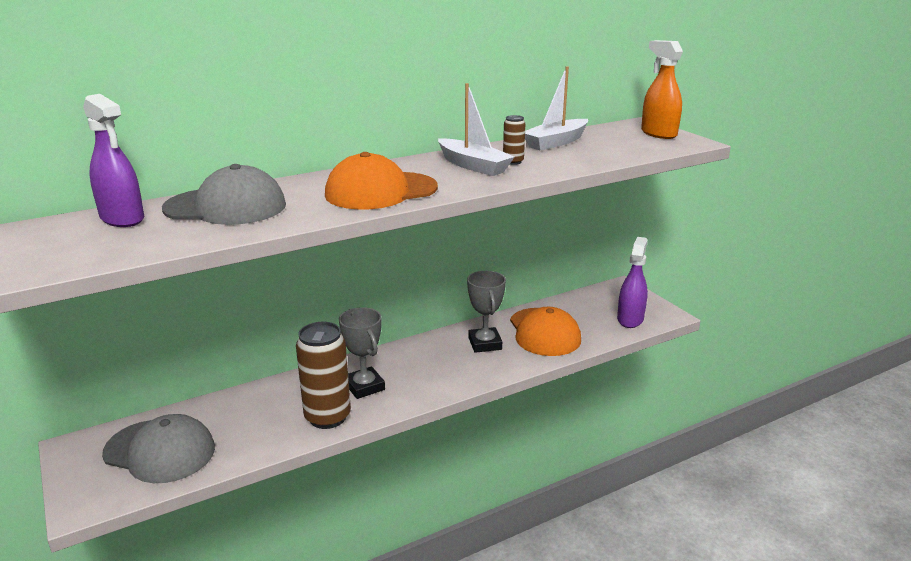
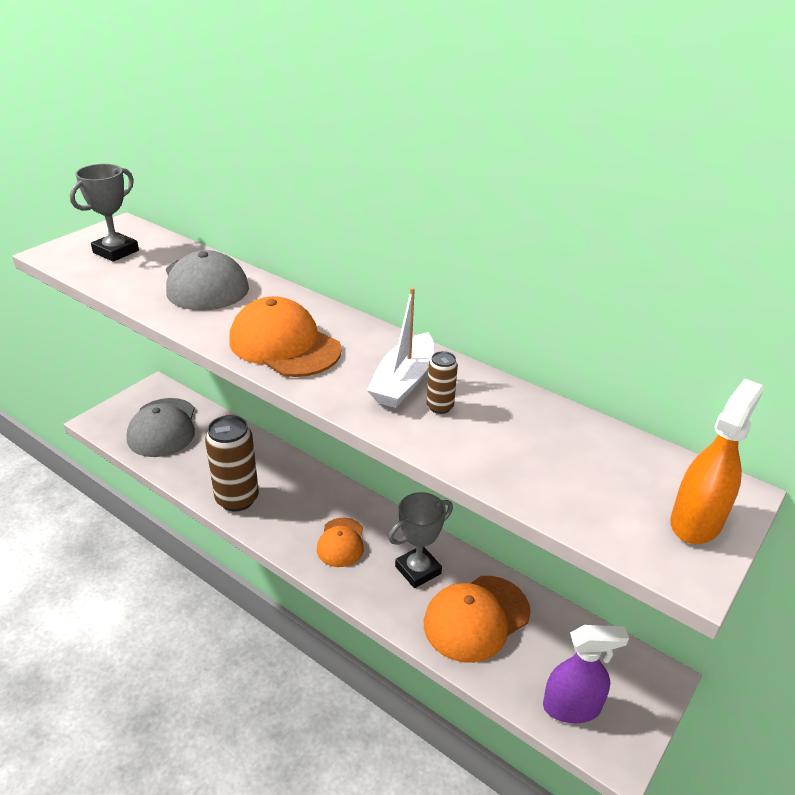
camera: 65 degrees right, 10 degrees up
(122, 219) = (162, 252): purple spray bottle -> none
(364, 386) = (293, 505): grey trophy -> grey trophy (116, 251)
(430, 371) = (341, 542): none -> orange cap
(556, 142) = (550, 425): white boat -> none

